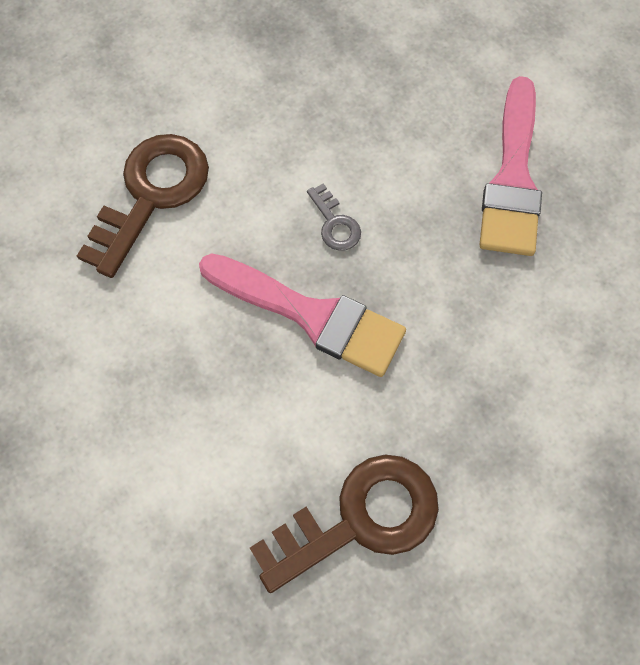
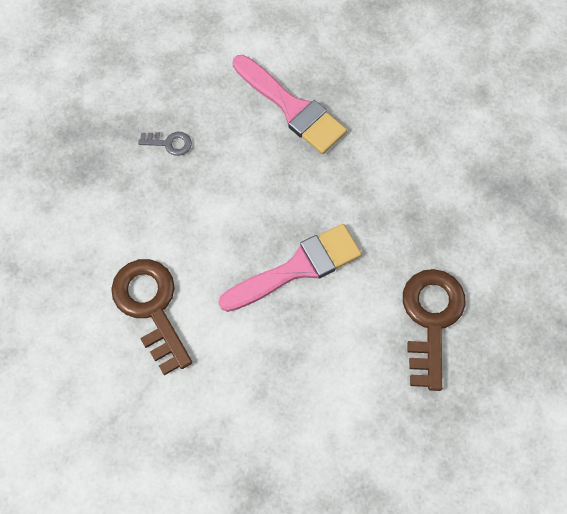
camera: 55 degrees left, 0 degrees up
(335, 223) = (249, 218): grey key -> grey key (169, 143)

